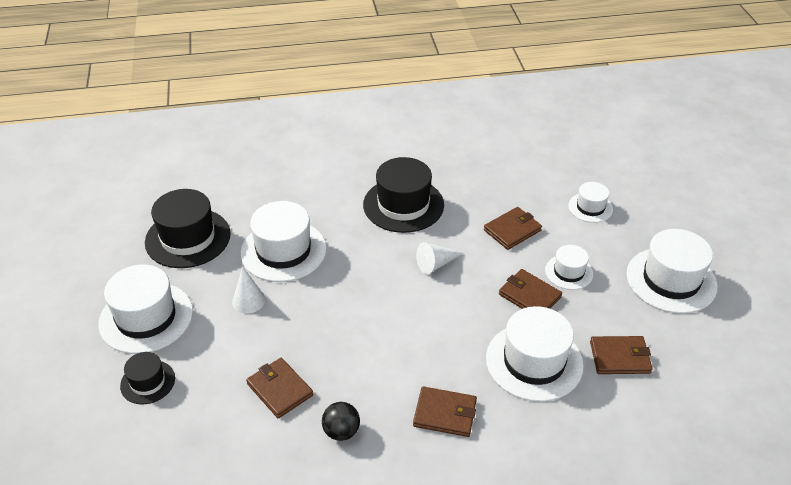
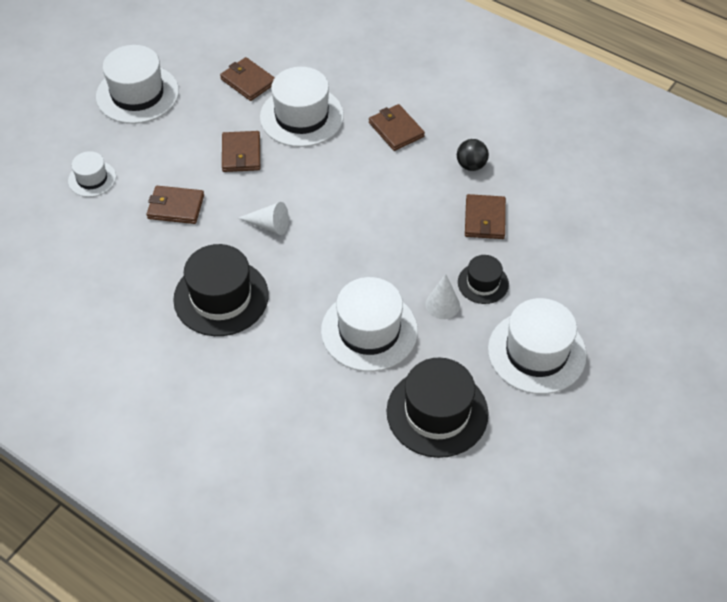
camera: 135 degrees left, 10 degrees up
(147, 382) = (574, 293): black hat -> black hat (483, 283)
(569, 272) = (190, 148): white hat -> none

